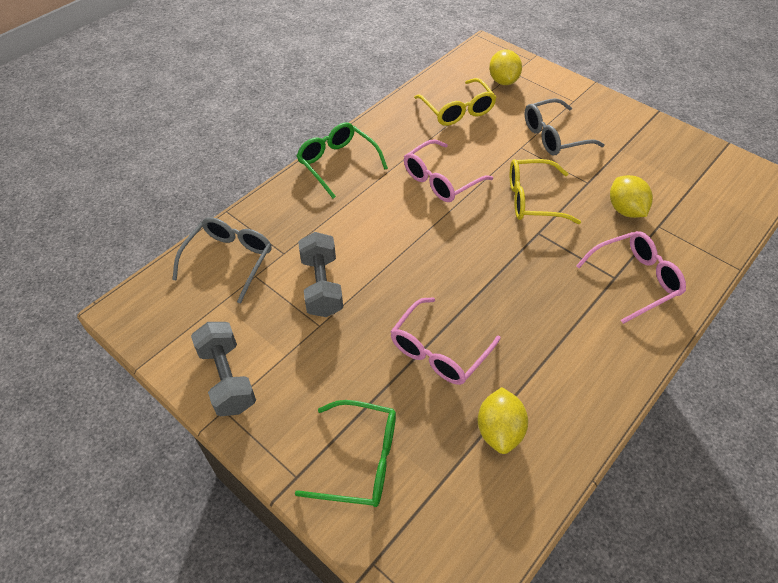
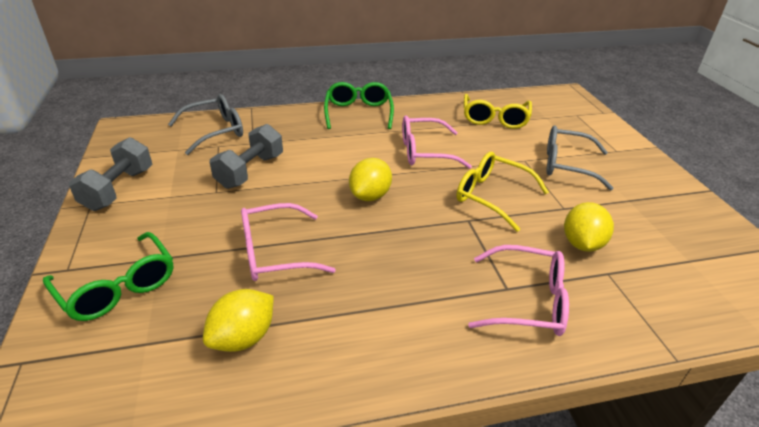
camera: 35 degrees right, 15 degrees down
(503, 81) = (559, 116): yellow lemon -> yellow lemon (370, 196)

